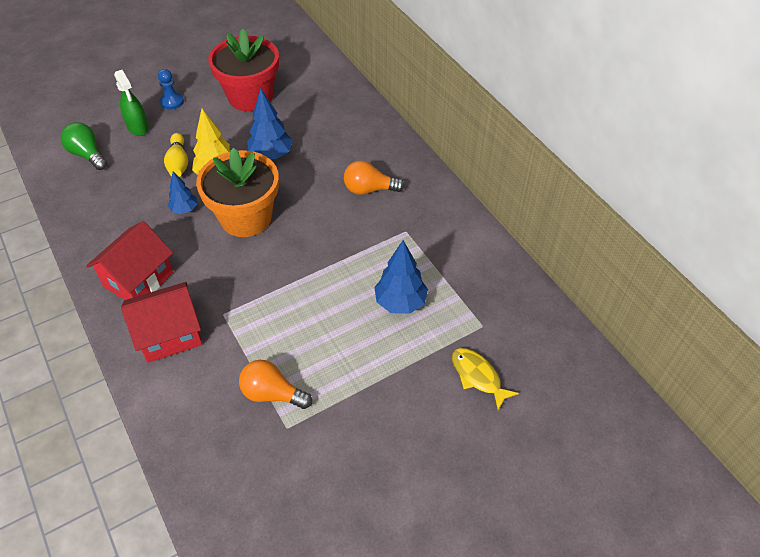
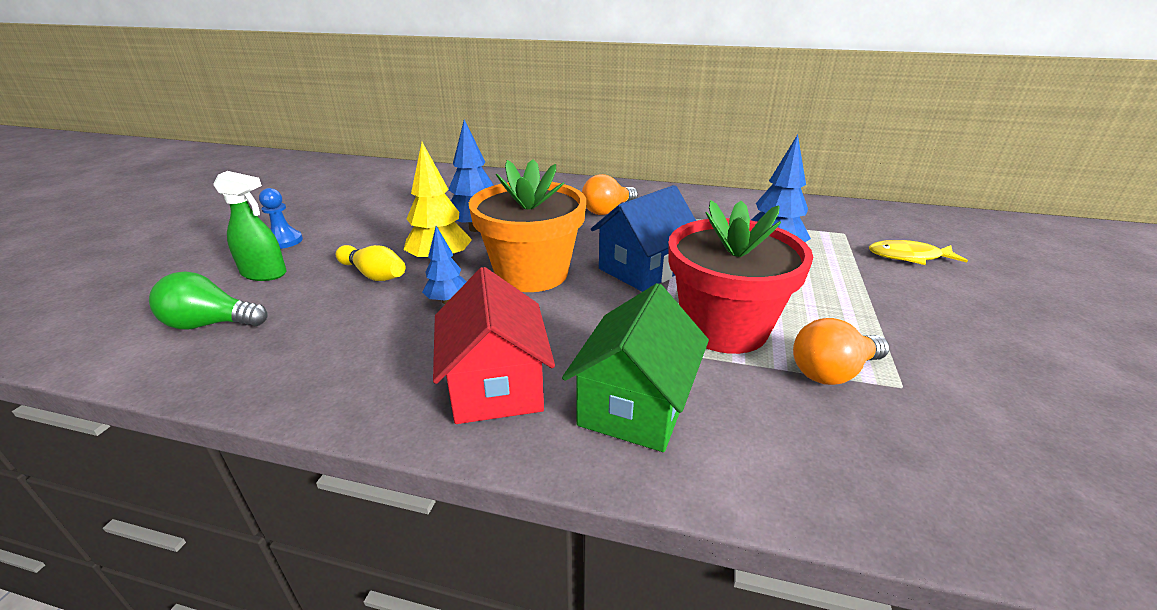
camera: 45 degrees left, 20 degrees down
(170, 334) = (635, 406): red house -> green house
(250, 96) = (382, 207): red flower pot -> red flower pot (724, 327)
(304, 258) = (643, 269): none -> blue house

